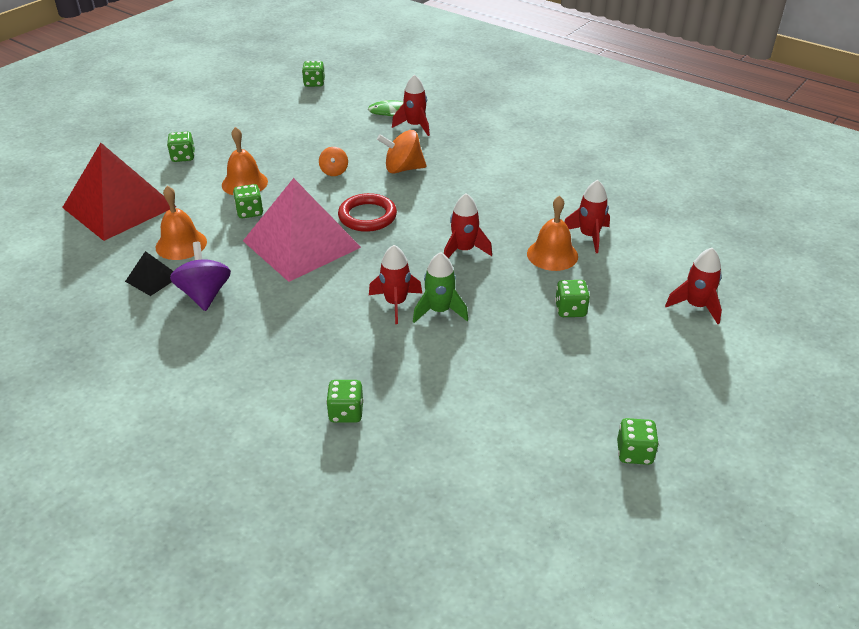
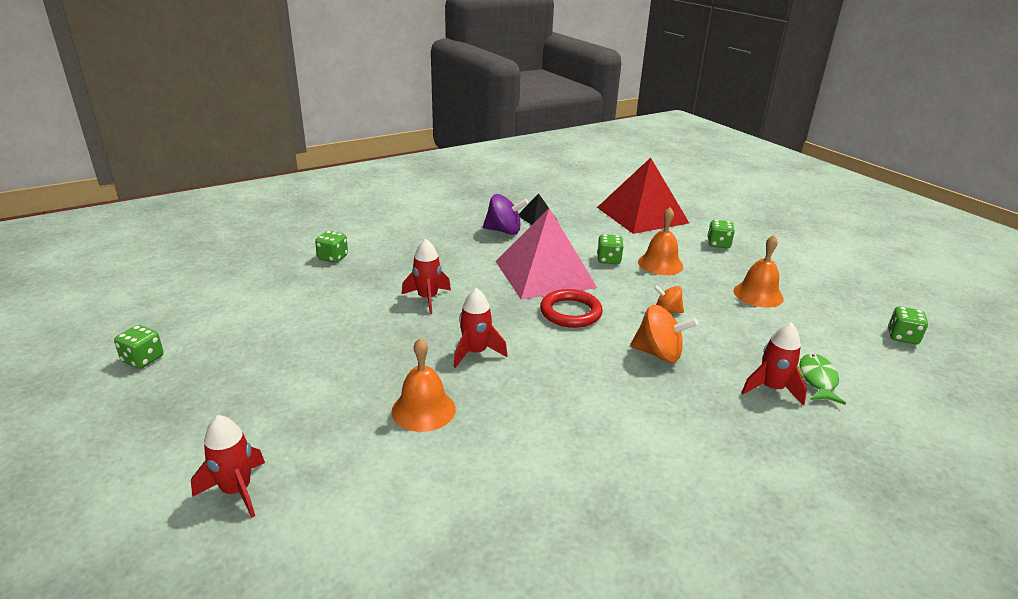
camera: 110 degrees right, 10 degrees down
(181, 244) = (575, 230): orange bell -> orange bell (758, 294)
(403, 169) = (659, 353): orange spinning top -> orange spinning top turned 90 degrees clockwise
(439, 311) = (398, 316): green rocket -> none
(570, 310) = (328, 389): green dice -> none
(589, 236) = (436, 454): red rocket -> none

